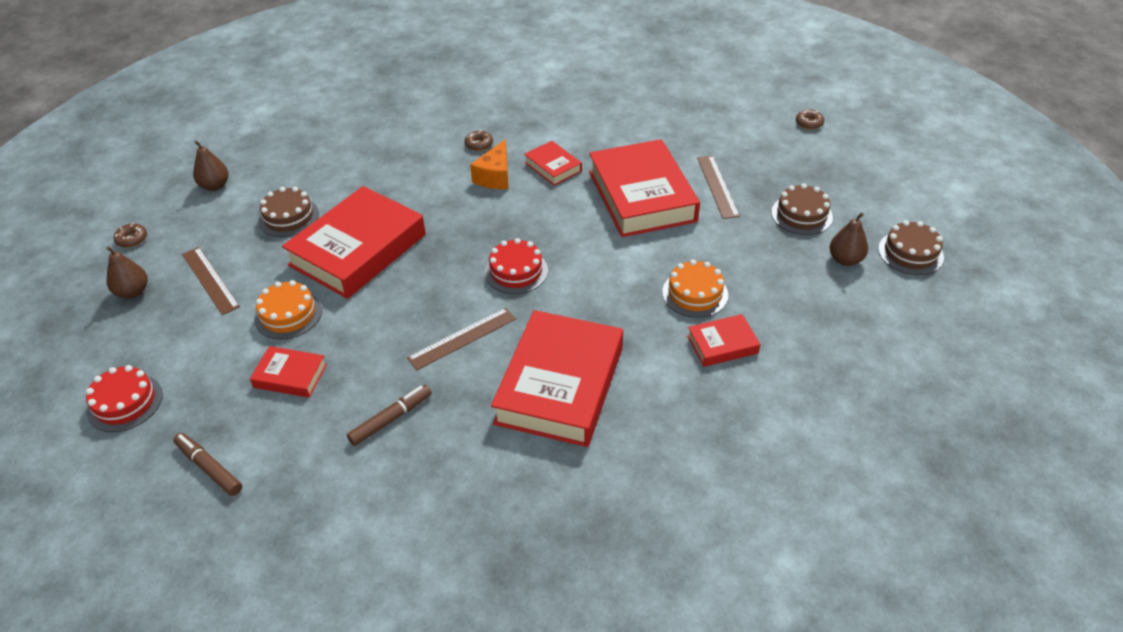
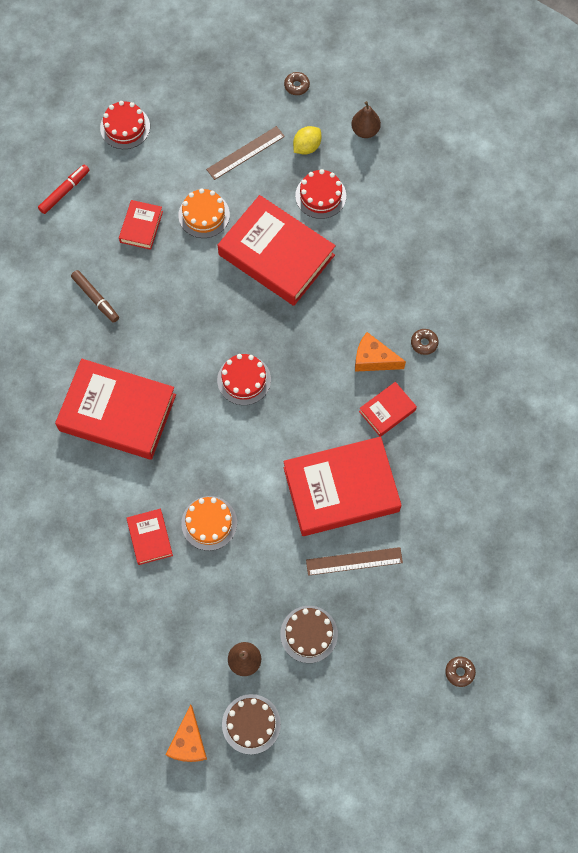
camera: 90 degrees right, 25 degrees up
(133, 292) = (235, 103): brown pear -> none
(209, 468) = (64, 191): brown marker -> red marker
(220, 229) = (307, 147): none -> yellow lemon
(288, 217) = (320, 195): brown cake -> red cake
(462, 338) = (170, 341): brown ruler -> none
(950, 300) = (188, 742): none -> orange cheese

